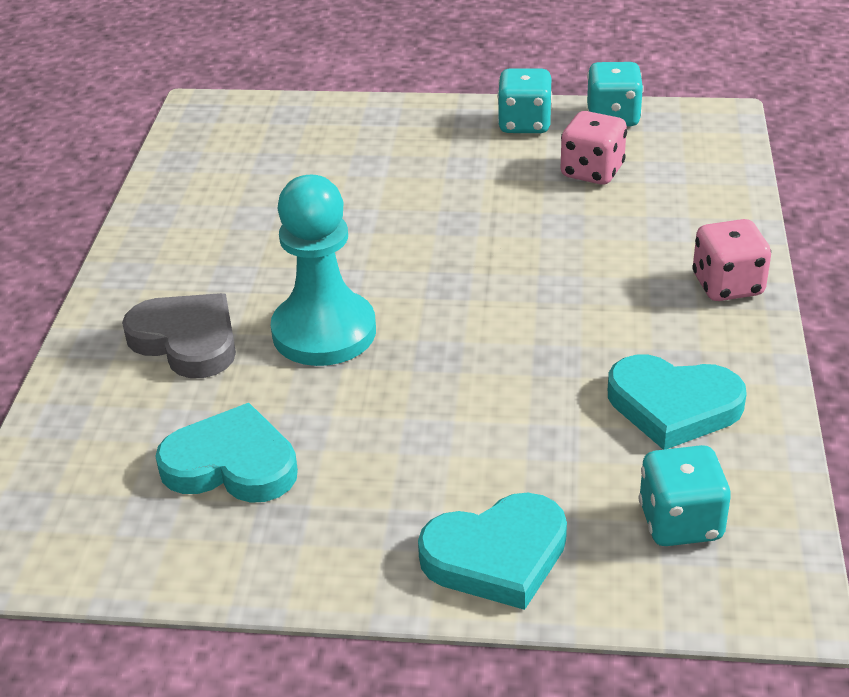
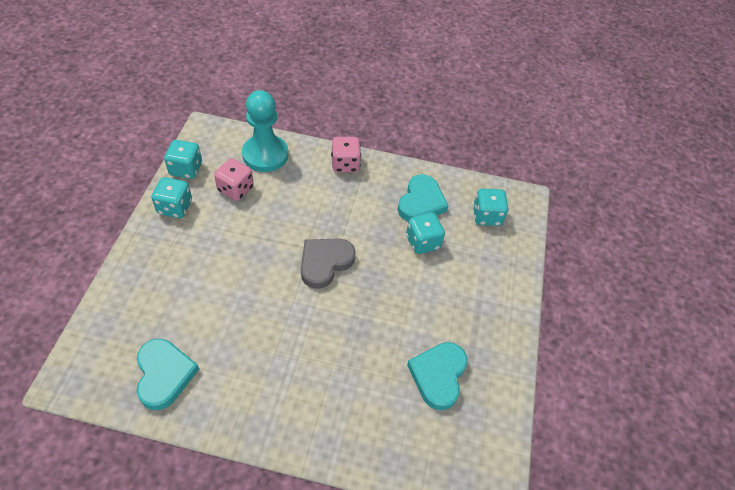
camera: 90 degrees left, 15 degrees up
(187, 340) = (336, 395): grey heart -> grey heart (325, 263)
(324, 332) = (343, 326): turquoise pawn -> turquoise pawn (265, 155)
(496, 556) = (501, 278): turquoise heart -> turquoise heart (164, 375)
(557, 417) = (423, 242): none -> turquoise dice

